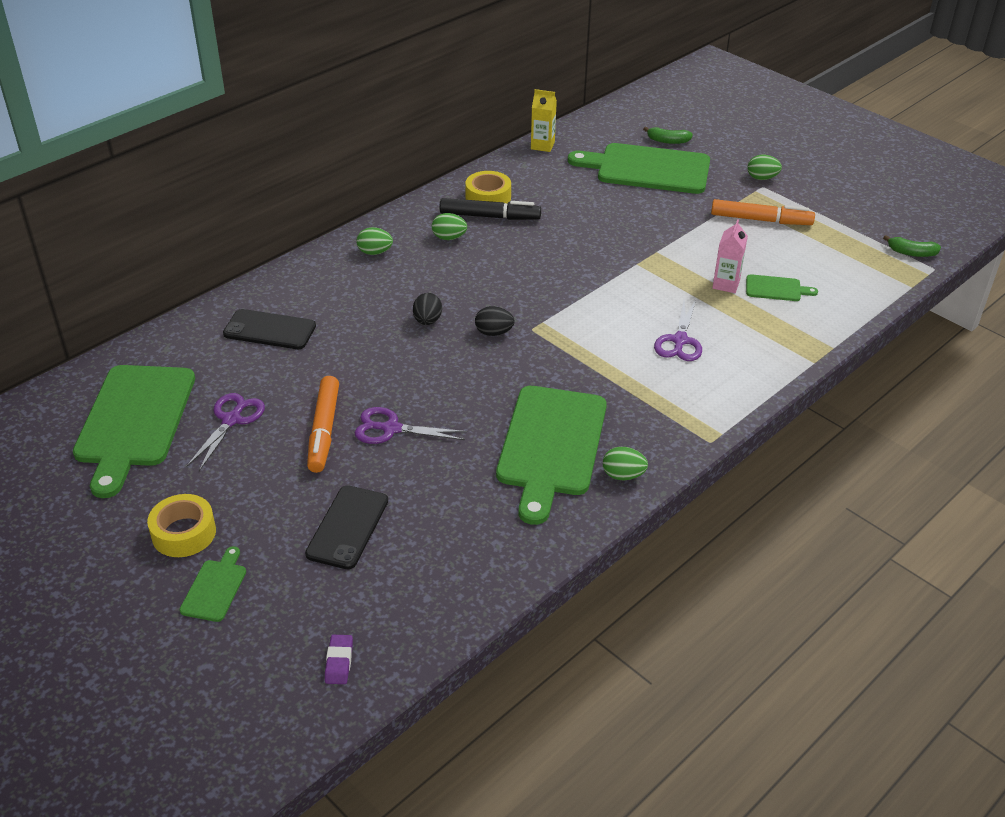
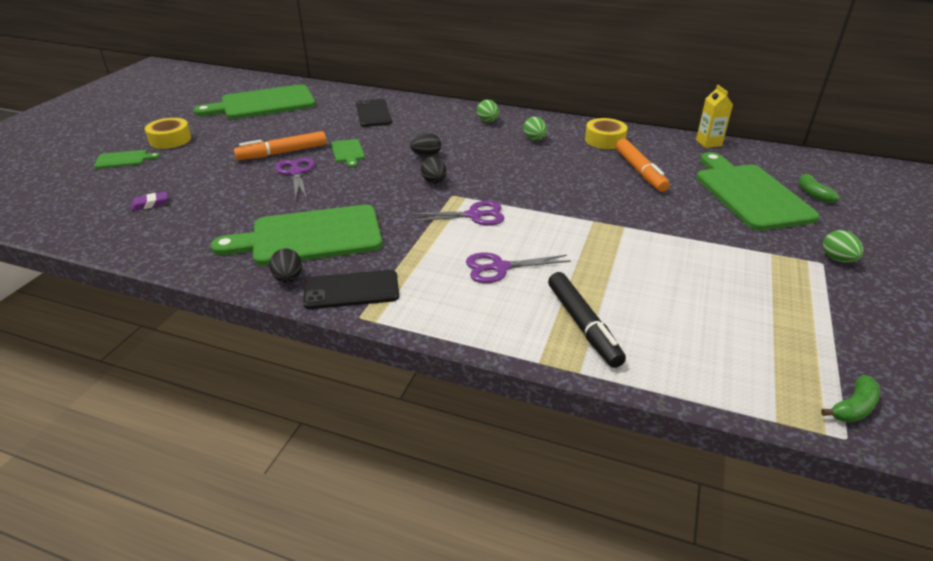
camera: 65 degrees right, 5 degrees down
(232, 419) = (278, 126): purple scissors -> purple scissors (474, 215)
(339, 662) = (58, 212): purple eraser -> purple eraser (150, 204)
(347, 527) = (188, 183): black phone -> black phone (351, 290)
(490, 216) = (580, 146): black marker -> black marker (583, 325)
(623, 475) = (288, 278): green egg -> black egg
(726, 284) = (617, 275): pink carton -> none
(761, 220) = (758, 274): orange marker -> orange marker (640, 171)
(776, 288) = (645, 309): green cutting board -> green cutting board (348, 152)
(911, 253) = (853, 407): green banana -> green banana turned 120 degrees counterclockwise

